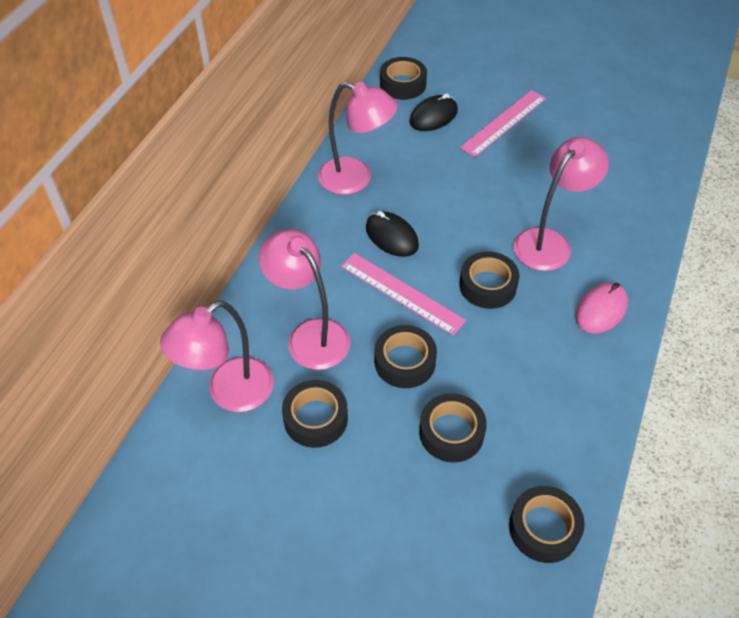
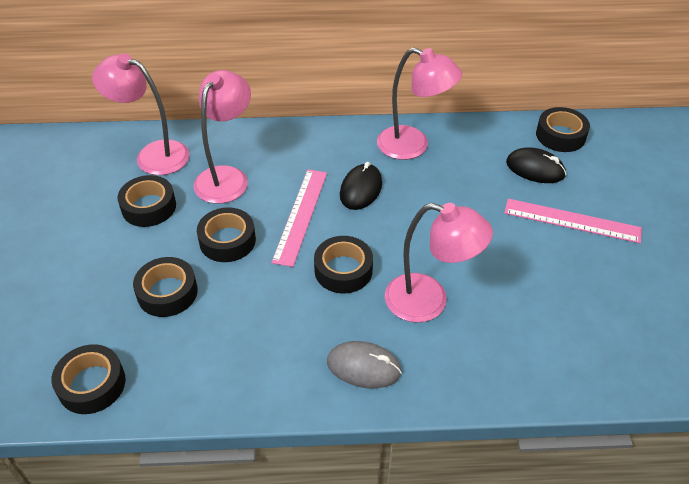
camera: 65 degrees right, 5 degrees down
(356, 179) = (413, 146): pink lamp -> pink lamp turned 60 degrees counterclockwise
(601, 310) = (363, 367): pink mouse -> grey mouse

